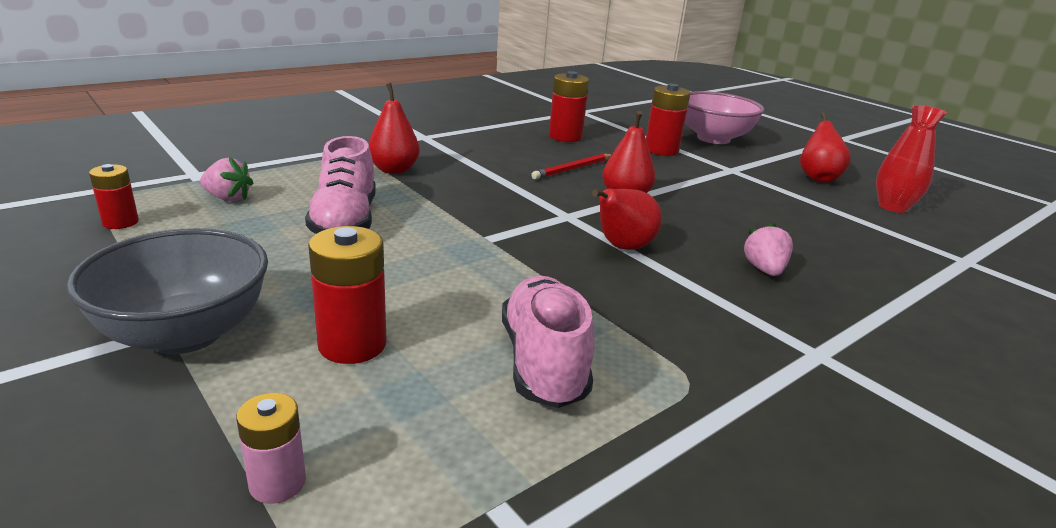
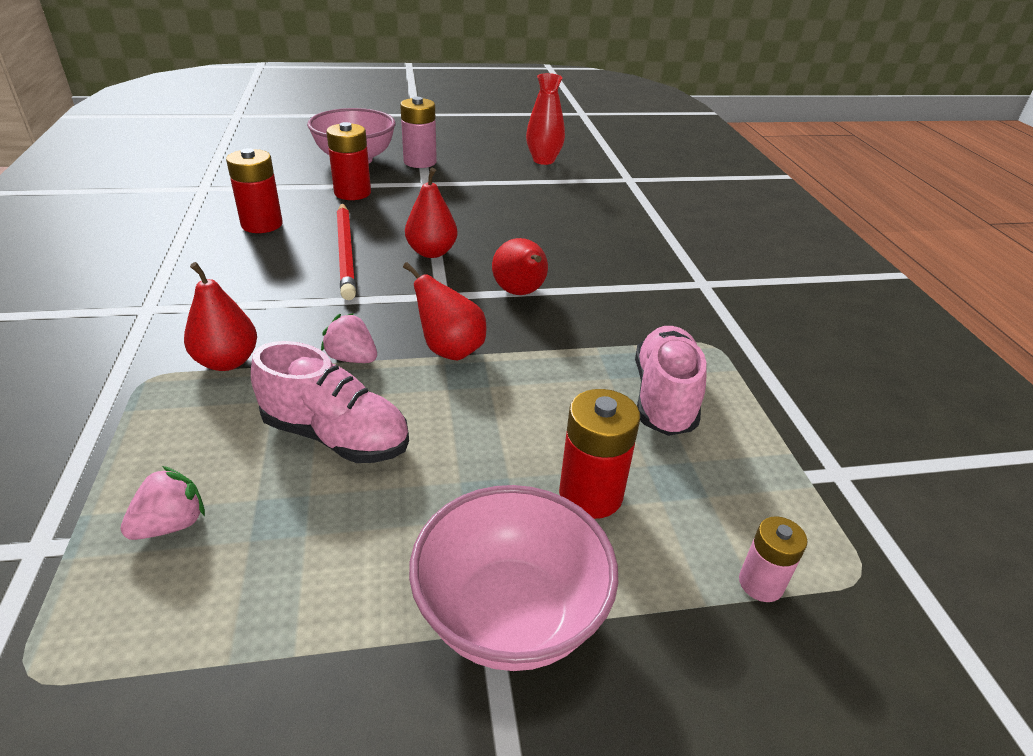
camera: 60 degrees left, 10 degrees up
(120, 222) = (150, 656): red battery -> none
(185, 333) = (510, 615): grey bowl -> pink bowl
(543, 362) = (664, 397): pink shoe -> pink shoe turned 75 degrees clockwise
(573, 169) = (346, 252): red pencil -> red pencil, size x1.54
(762, 159) = (420, 162): none -> pink battery
(764, 270) = (595, 251): pink strawberry -> pink strawberry (352, 358)
(817, 178) = (475, 160): red pear -> red pear (450, 350)

